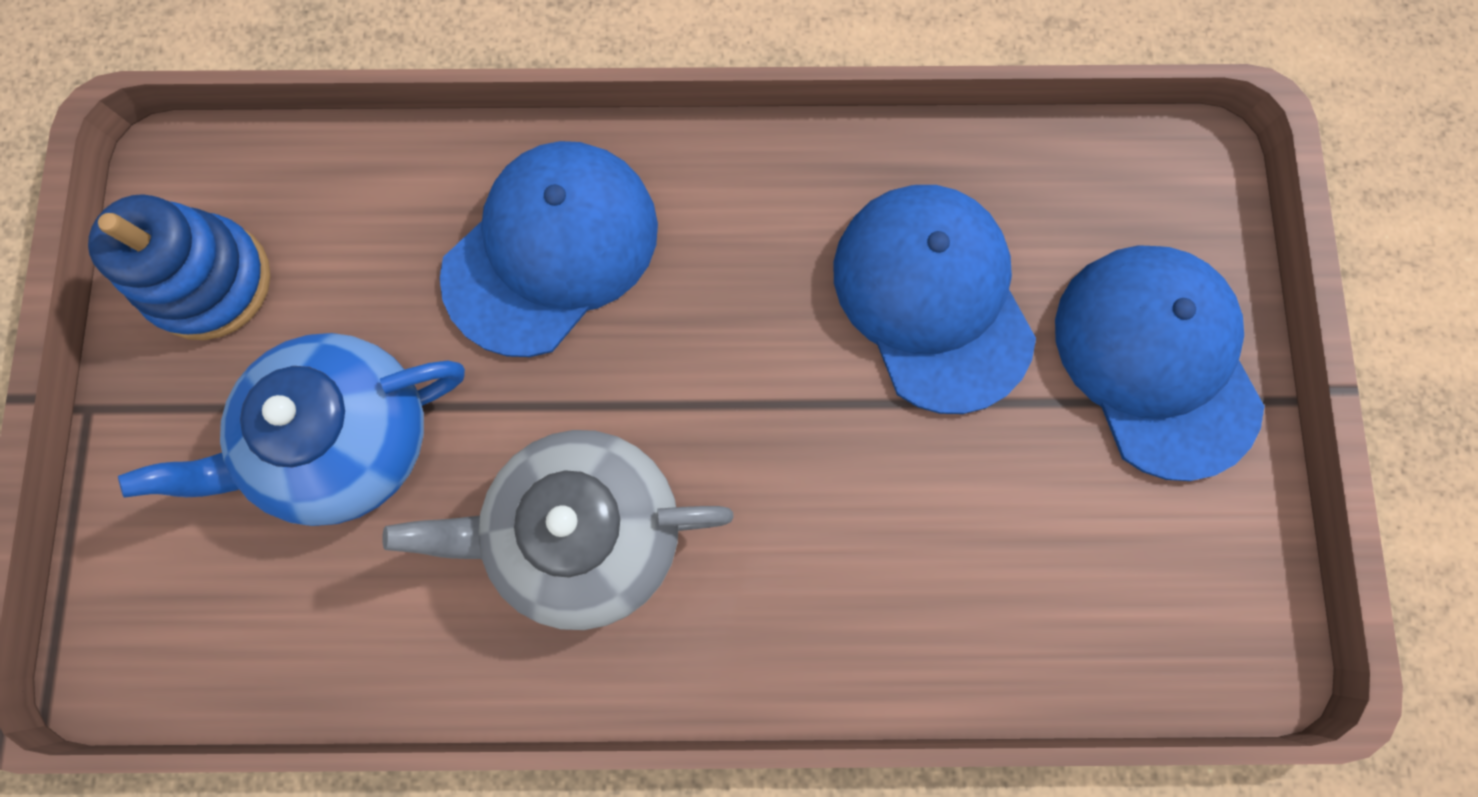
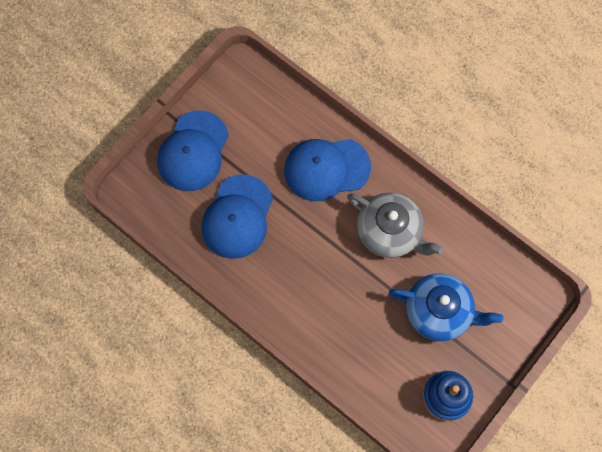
camera: 140 degrees left, 5 degrees down
(551, 250) = (335, 321): blue cap -> blue cap (326, 169)

